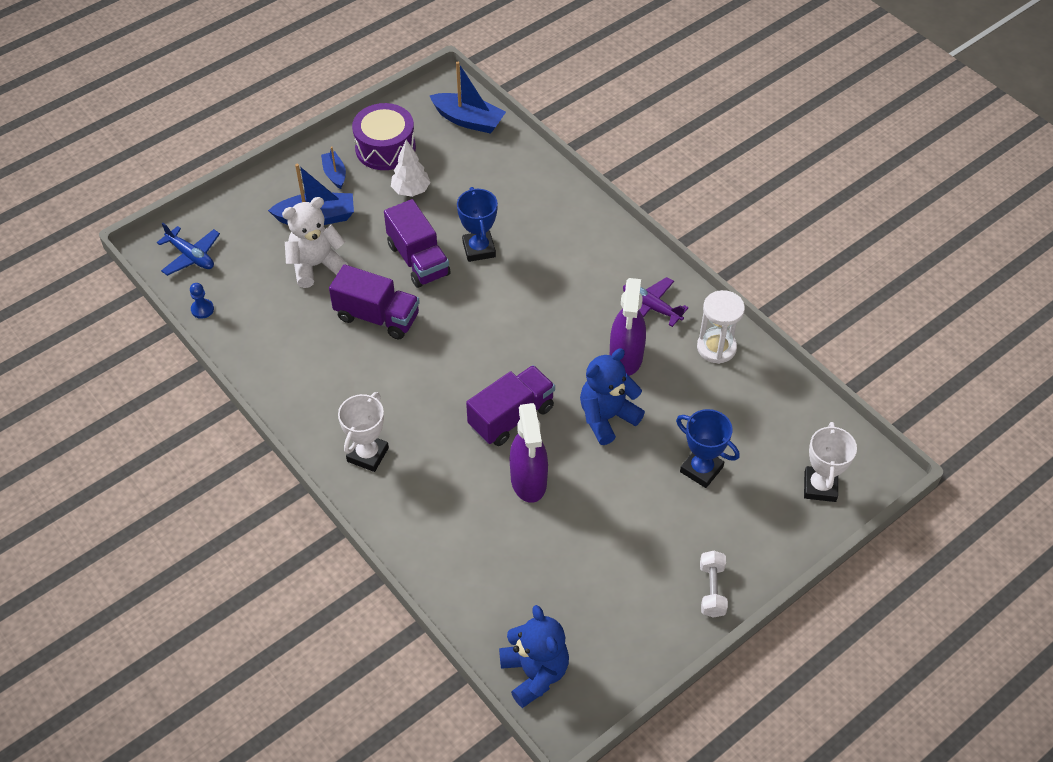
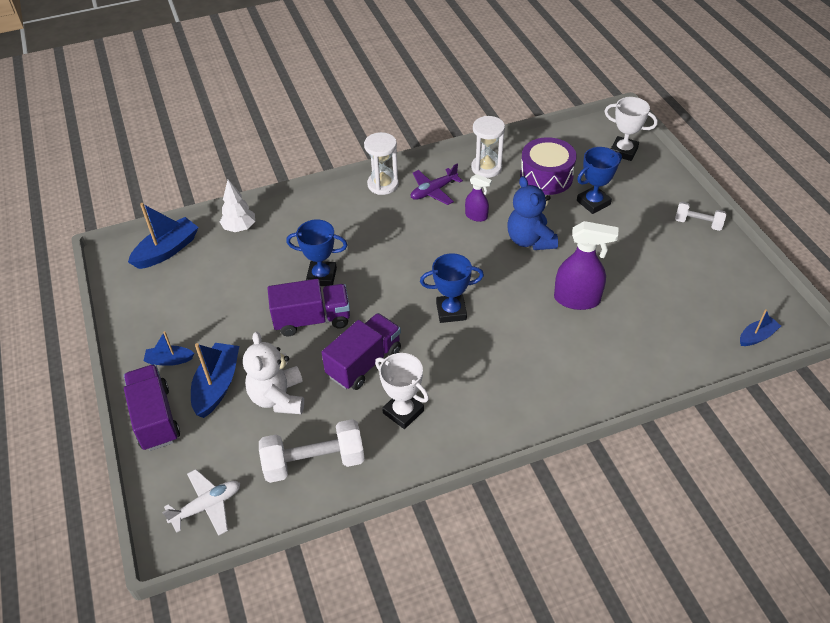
camera: 70 degrees left, 5 degrees down
(191, 256) = (207, 506): blue plane -> white plane
(202, 309) = (286, 507): blue pawn -> none
(253, 314) = (314, 462): none -> white dumbbell
(367, 454) = (518, 401): white trophy -> white trophy (403, 412)
(385, 148) = (161, 315): purple drum -> purple drum (546, 177)
(411, 191) = (226, 307): white tree -> white tree (240, 228)
(469, 370) = (451, 311): none -> blue trophy
(511, 417) = (510, 296): purple truck -> purple truck (155, 418)
(534, 673) = (757, 336): blue teddy bear -> blue boat
(626, 357) = (476, 216): purple spray bottle -> purple spray bottle, size x0.56
(641, 258) = (383, 184): none -> white hourglass

